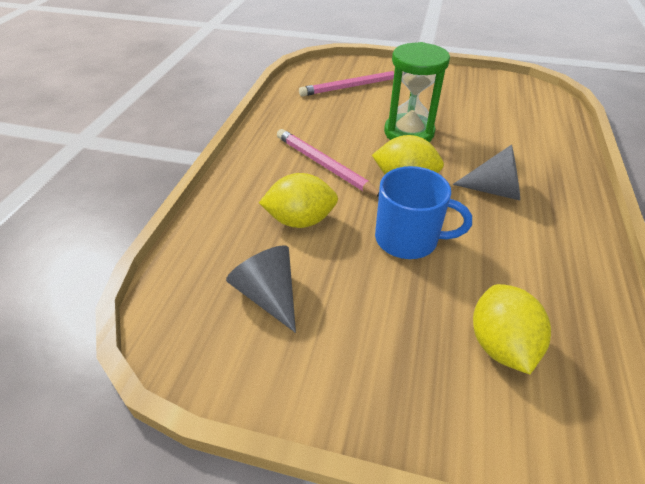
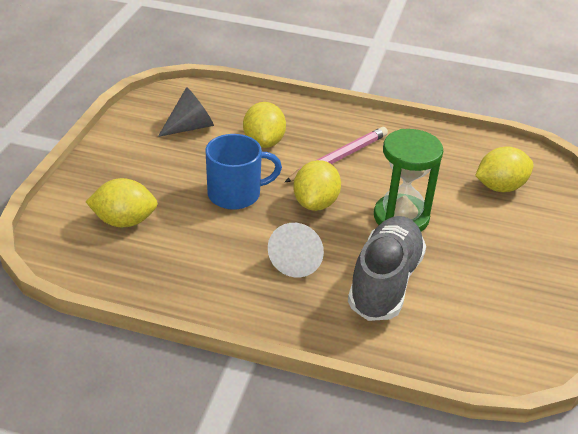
camera: 90 degrees right, 5 degrees down
(352, 86) = (500, 187): pink pencil -> yellow lemon
(408, 239) = (235, 194): blue mug -> blue mug turned 120 degrees counterclockwise
(494, 190) = (297, 260): grey cone -> white cone
(496, 143) = (385, 282): none -> grey shoe

